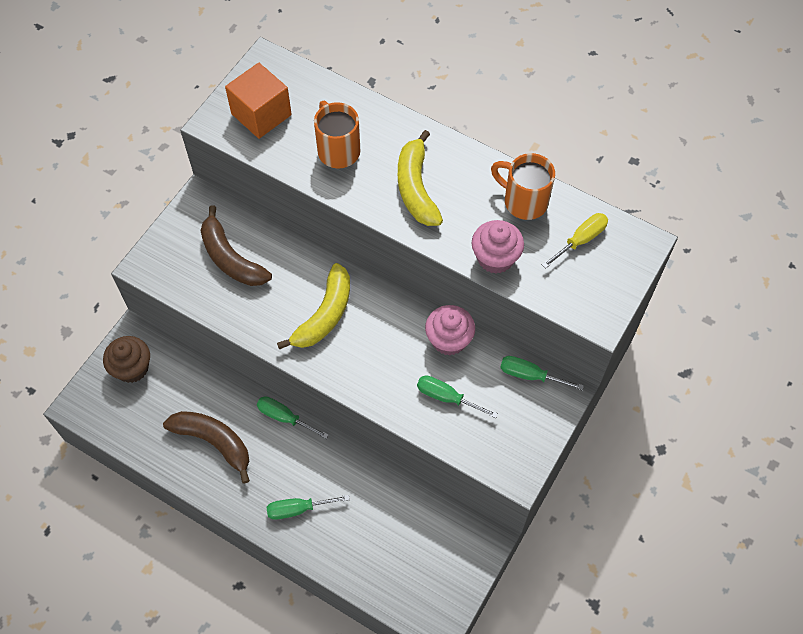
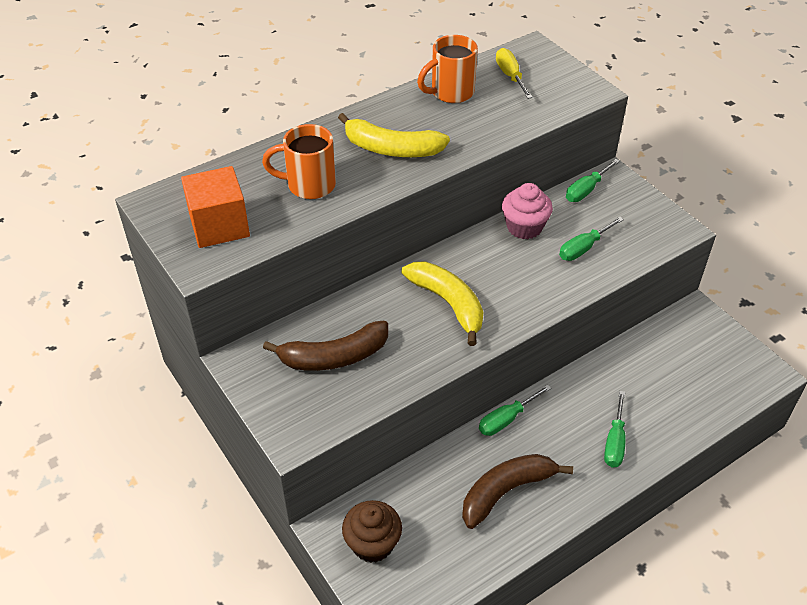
camera: 65 degrees left, 15 degrees down
(495, 258) = (499, 126): pink cupcake -> none

